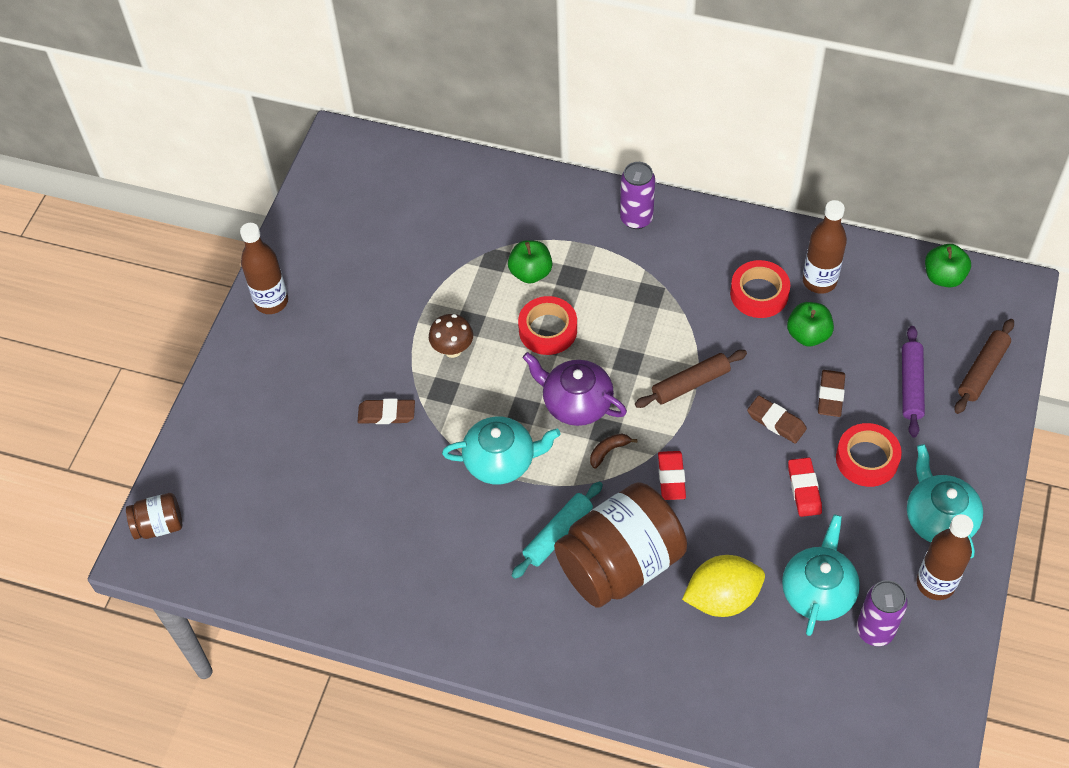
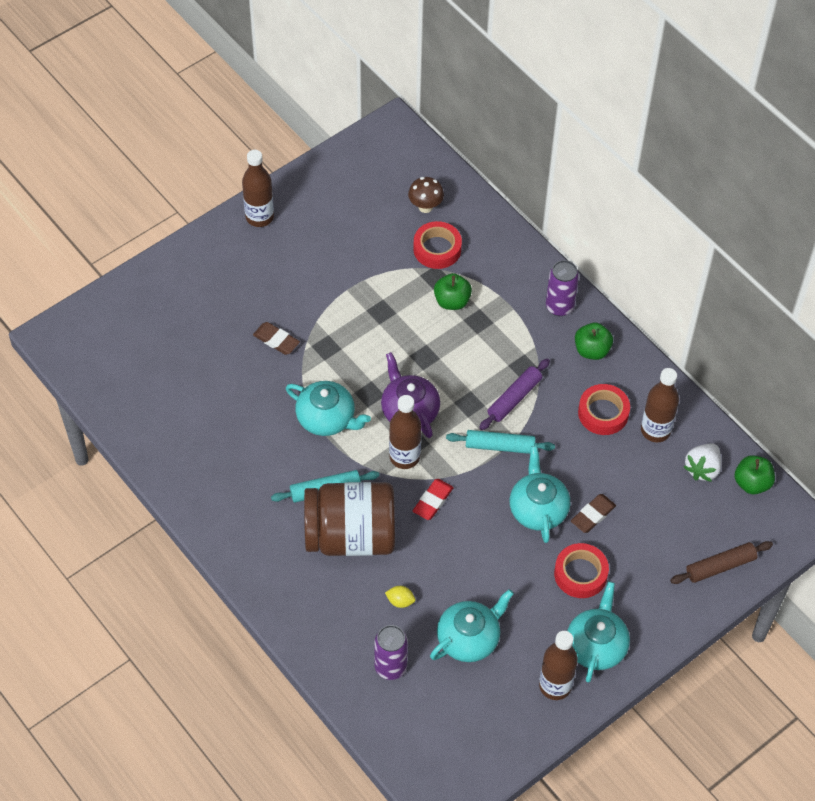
camera: 30 degrees right, 0 degrees up
(159, 525) = (76, 325): brown jar -> none
(452, 350) = (355, 323): brown mushroom -> brown mushroom (425, 207)
(548, 330) = (431, 349): red tape -> red tape (437, 249)
(608, 451) = (404, 457): brown banana -> brown bottle
(690, 384) = (500, 446): brown rolling pin -> turquoise rolling pin
(722, 598) = (400, 601): yellow lemon -> yellow lemon, size x0.44
(776, 422) = (538, 509): brown eraser -> turquoise teapot
(804, 489) = (518, 566): red eraser -> none
(808, 335) = (613, 463): green apple -> green apple (592, 350)
(875, 630) = (486, 688): purple can -> purple can (390, 667)
(890, 290) = (702, 469): none -> white strawberry
(911, 386) = (658, 544): purple rolling pin -> purple rolling pin (514, 398)

